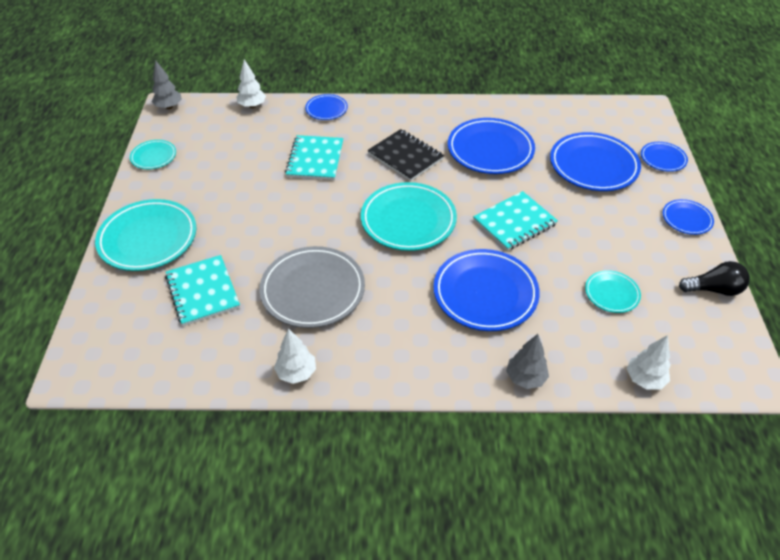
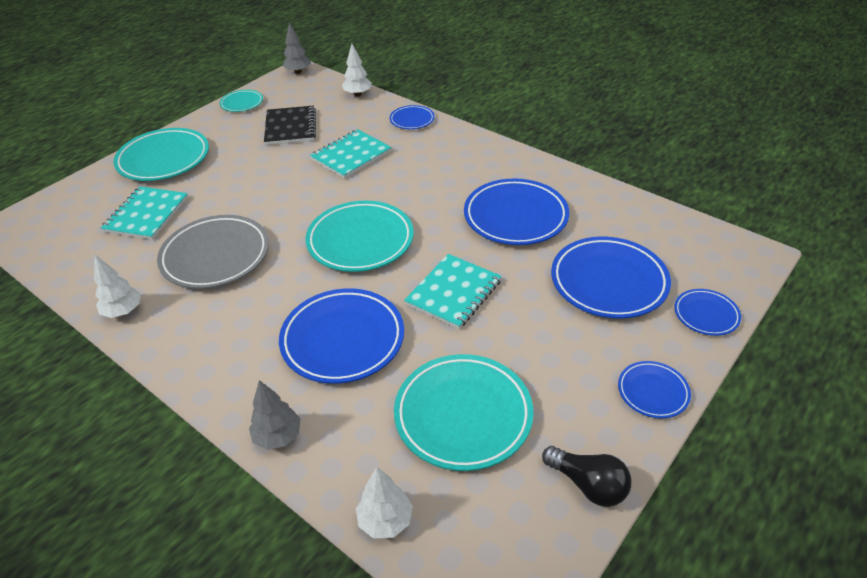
camera: 40 degrees right, 5 degrees down
(405, 156) = (428, 186): black notebook -> black notebook (290, 127)
(514, 222) = (453, 292): turquoise notebook -> turquoise notebook turned 60 degrees counterclockwise
(611, 294) = (463, 415): turquoise plate -> turquoise plate, size x1.93

